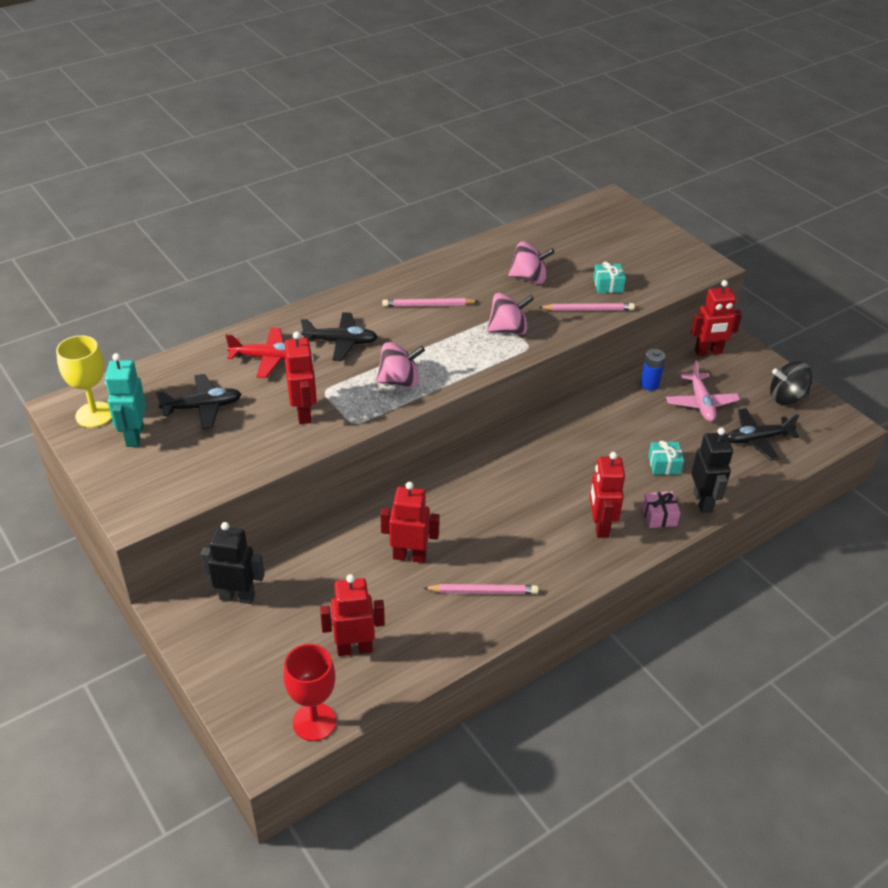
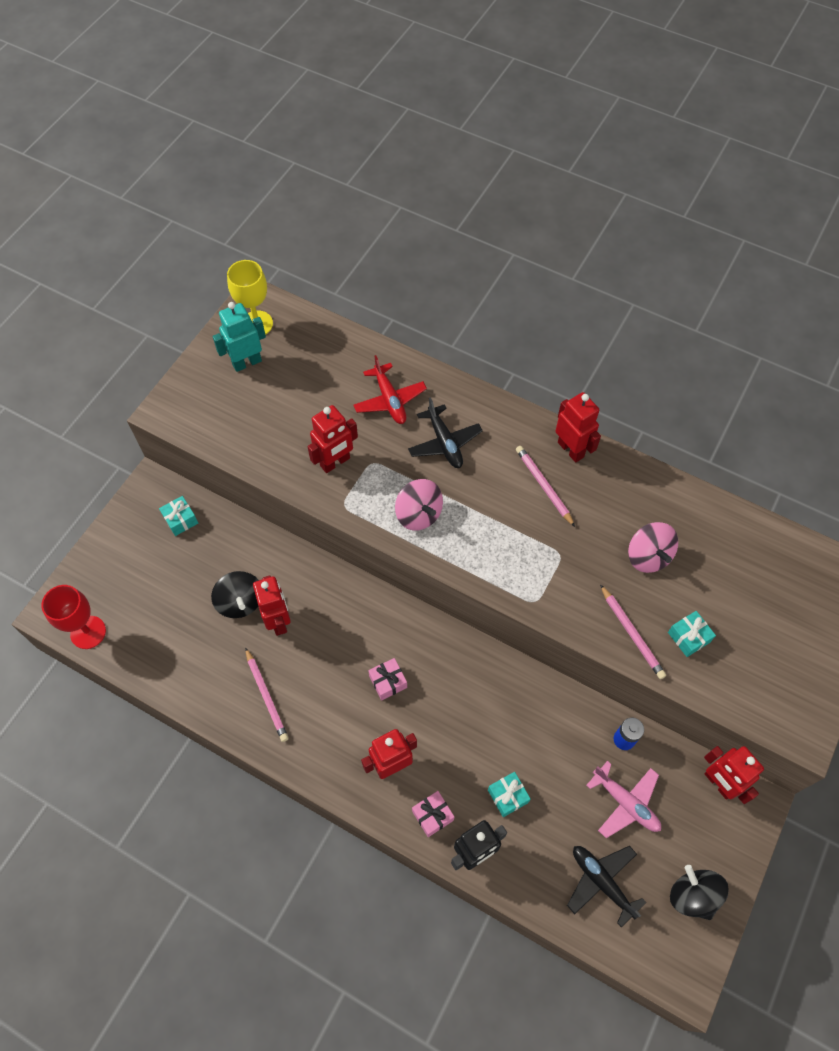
camera: 65 degrees right, 20 degrees up
(202, 407) = (303, 388): black plane -> none
(237, 597) = (180, 519): black robot -> turquoise gift
(354, 648) = (166, 626): red robot -> red robot (571, 449)
(369, 578) = (240, 602): none -> black spinning top
(508, 330) = (550, 572): pink spinning top -> none
(520, 501) = (388, 682): none -> pink gift
(701, 403) = (625, 803): pink plane -> pink plane turned 105 degrees counterclockwise

